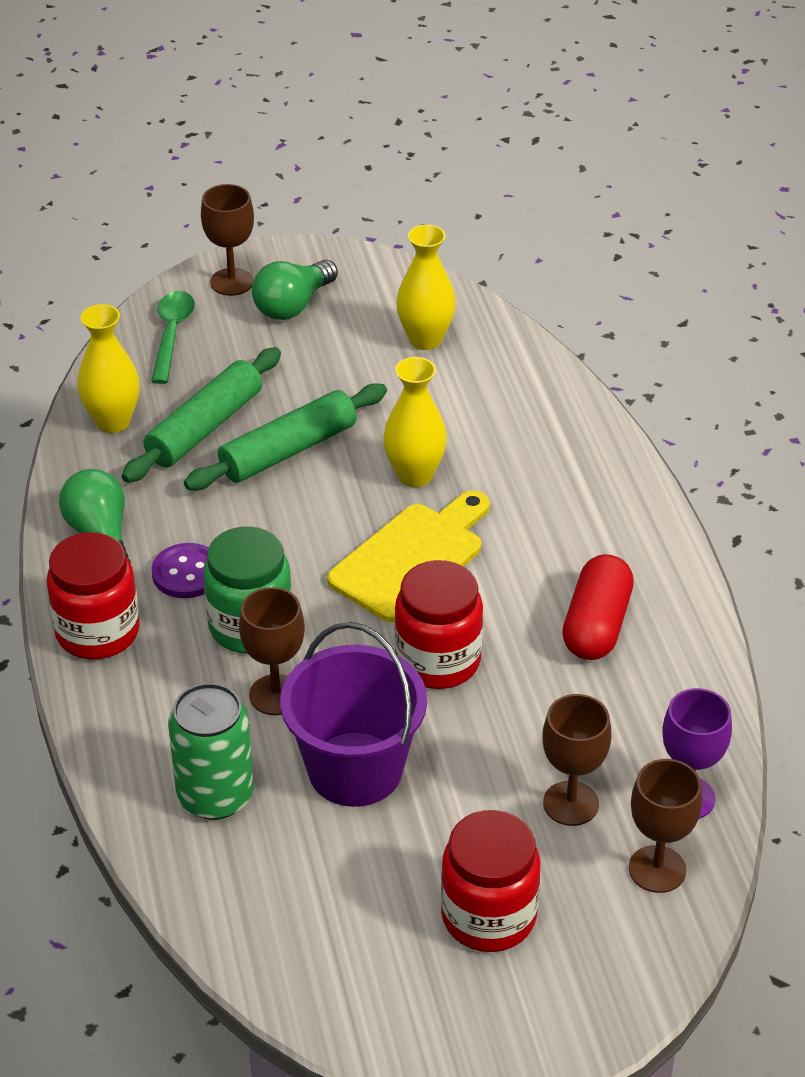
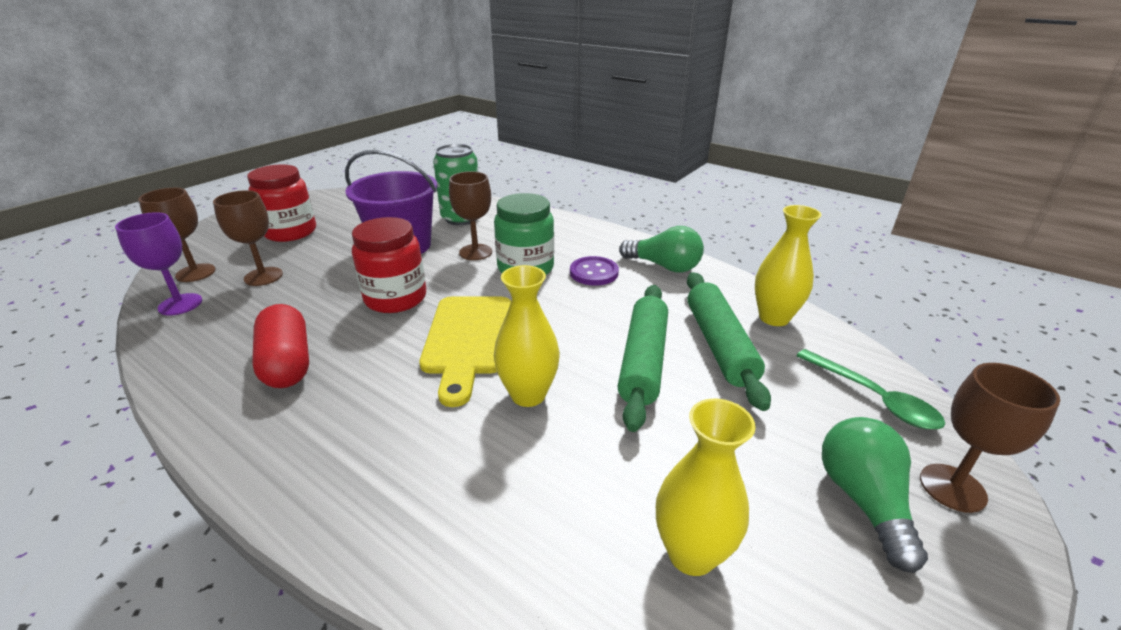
camera: 140 degrees right, 10 degrees down
(97, 632) = (596, 237): red jar -> none

